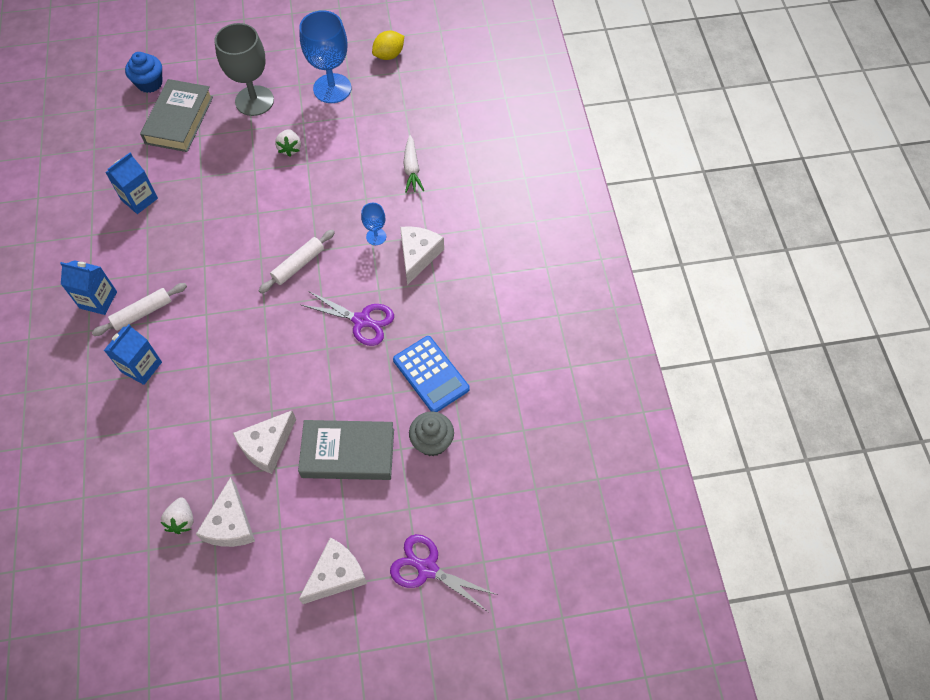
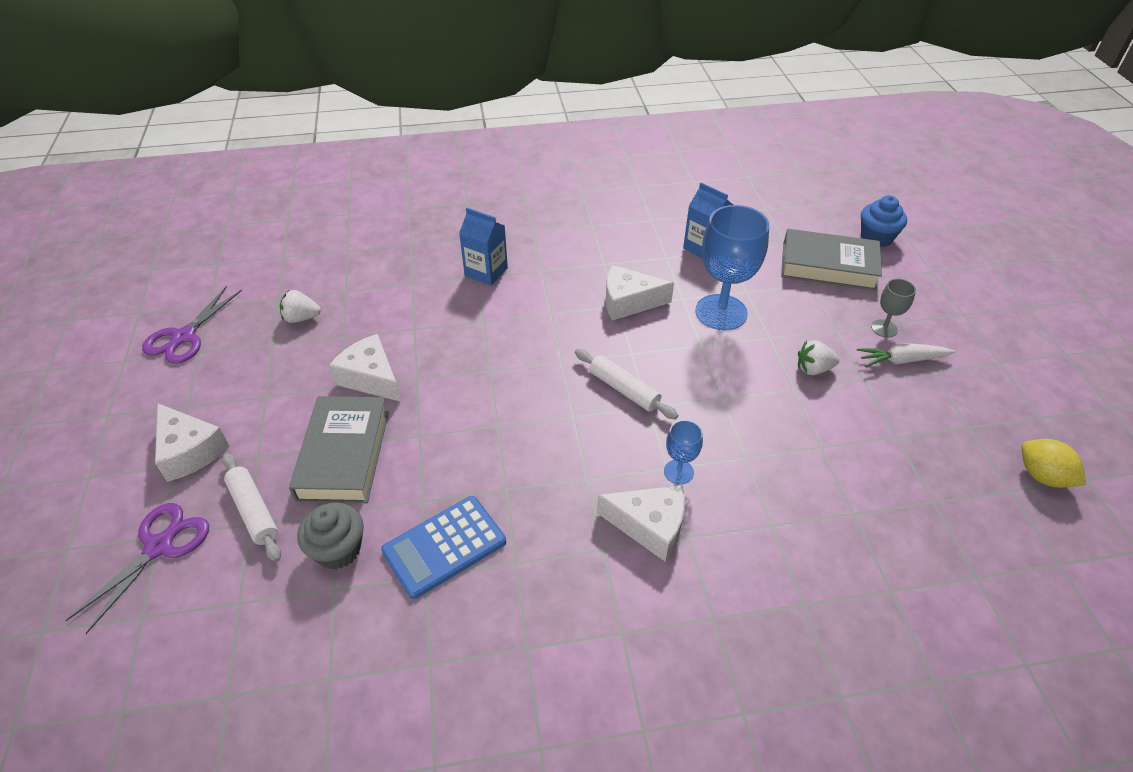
camera: 90 degrees right, 15 degrees down
(98, 300) = (569, 234): blue carton -> none
(142, 313) = (553, 265): white rolling pin -> white rolling pin (253, 511)
(230, 524) = (285, 355): white cheese -> white cheese (629, 302)
(254, 101) = (884, 328): grey goblet -> grey goblet, size x0.48
(332, 88) = (940, 408): blue goblet -> blue goblet (721, 312)
(361, 320) = (537, 460): purple scissors -> purple scissors (184, 337)
(412, 169) = (814, 514): white carrot -> white carrot (901, 360)

